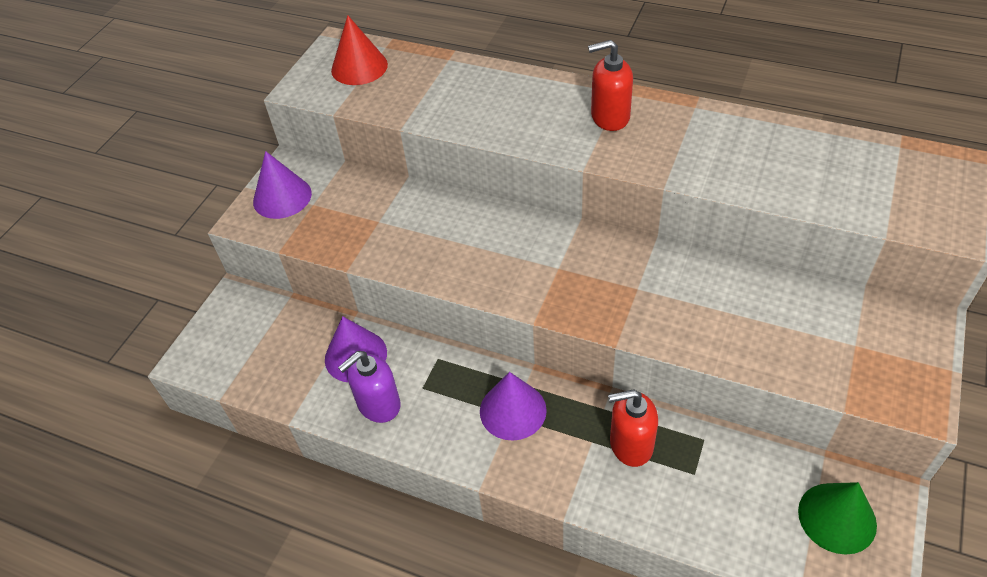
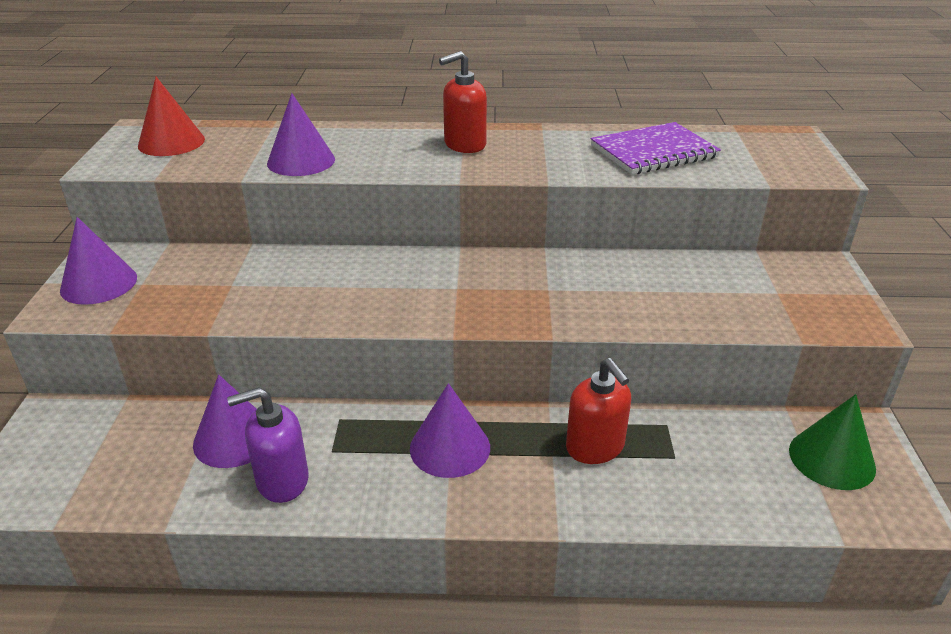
camera: 25 degrees left, 15 degrees down
(378, 404) = (282, 480): purple soap dispenser -> purple soap dispenser turned 45 degrees clockwise
(457, 113) = (301, 161): none -> purple cone
(630, 444) = (595, 447): red soap dispenser -> red soap dispenser turned 90 degrees counterclockwise
(791, 162) = (653, 151): none -> purple notebook

